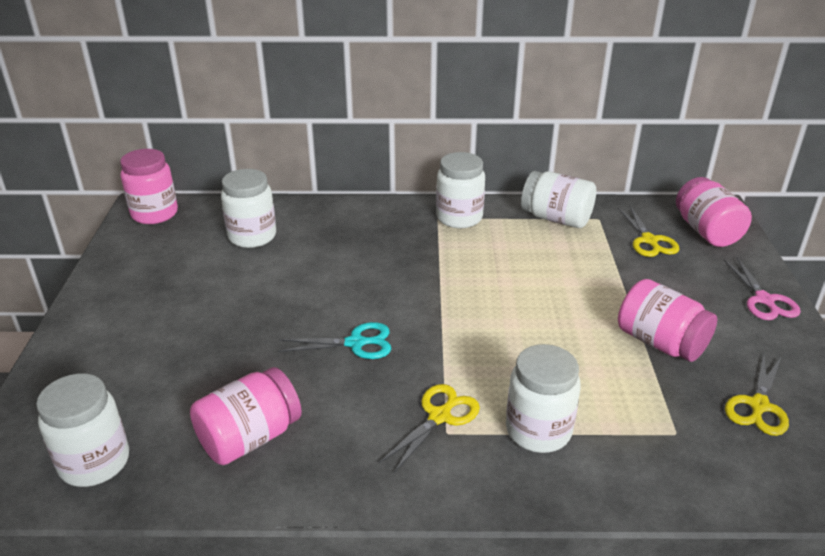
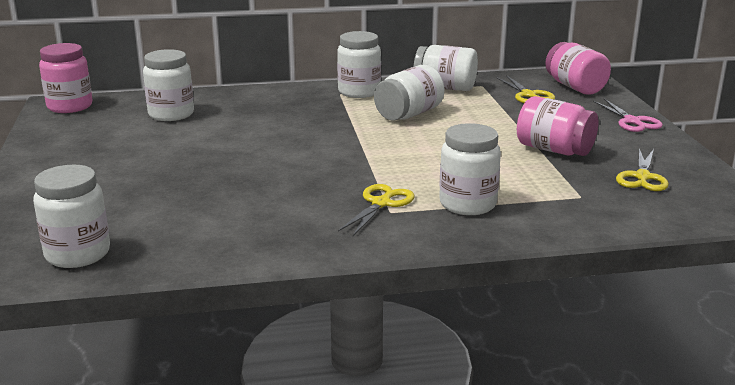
camera: 10 degrees left, 10 degrees down
(249, 438) = (216, 229): pink jar -> none
(356, 343) = (292, 169): turquoise scissors -> none
(505, 261) = (409, 114): none -> white jar

